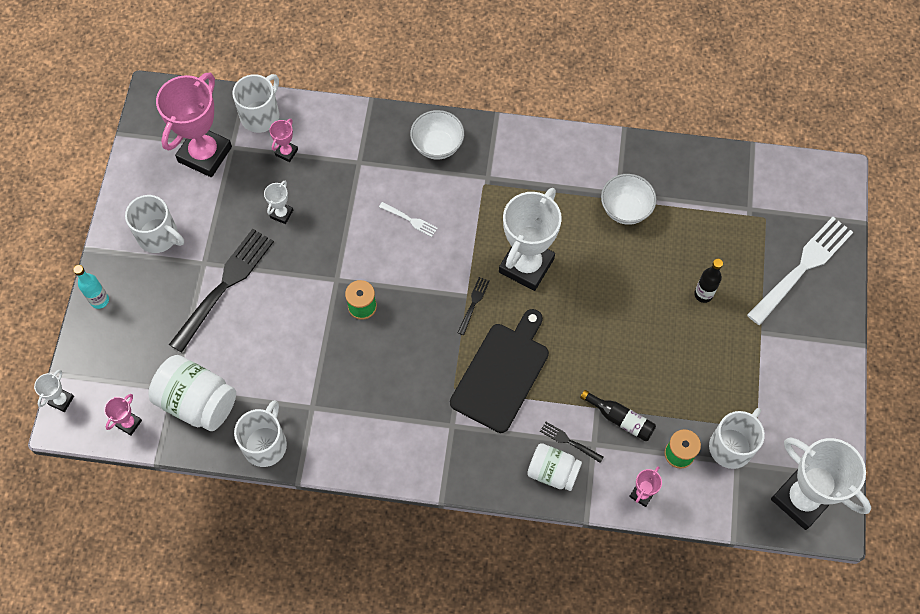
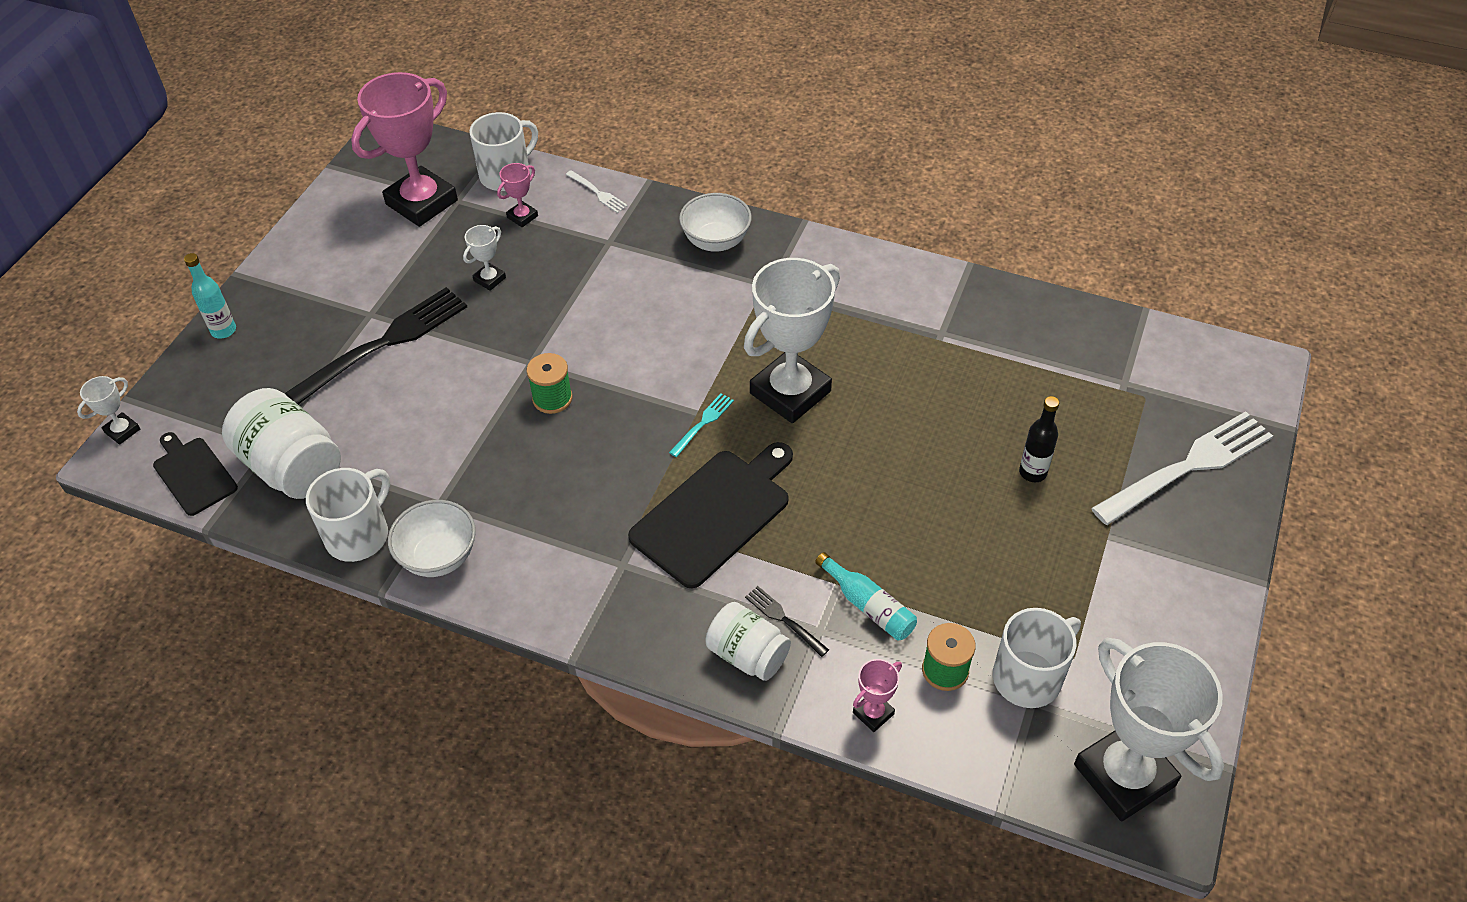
camera: 15 degrees right, 15 degrees down
(129, 423) = (193, 474): pink trophy -> black cutting board
(159, 236) = (328, 276): white mug -> none
(410, 220) = (652, 314): white fork -> white fork (598, 193)
(473, 303) = (703, 423): black fork -> turquoise fork
(620, 419) = (868, 606): black bottle -> turquoise bottle
(625, 209) = (947, 352): white bowl -> white bowl (439, 557)

